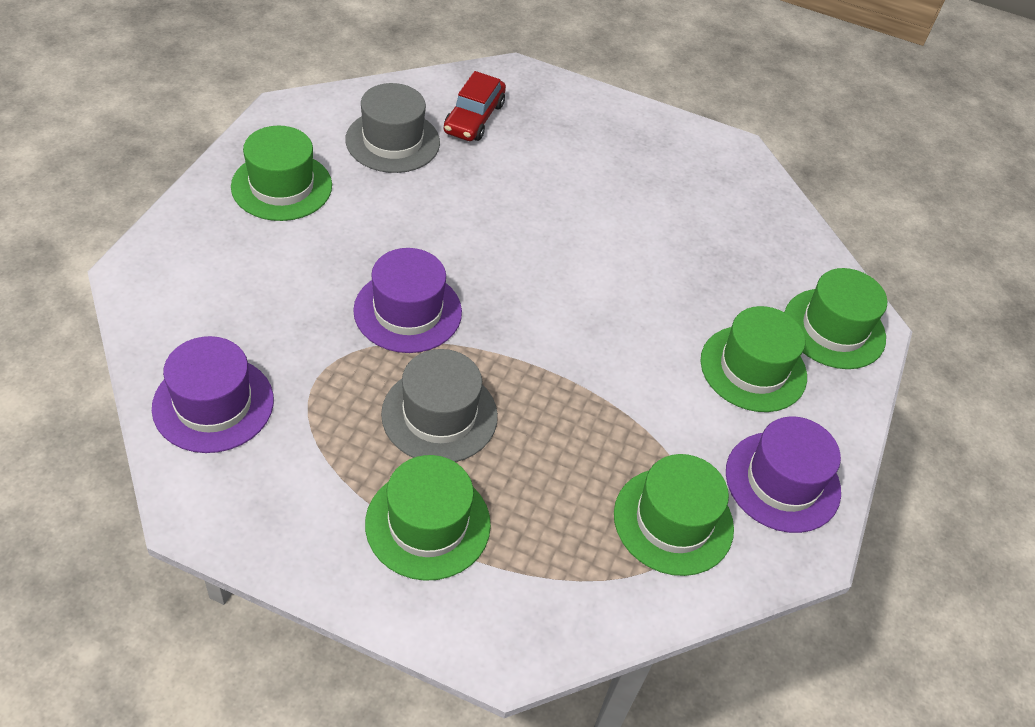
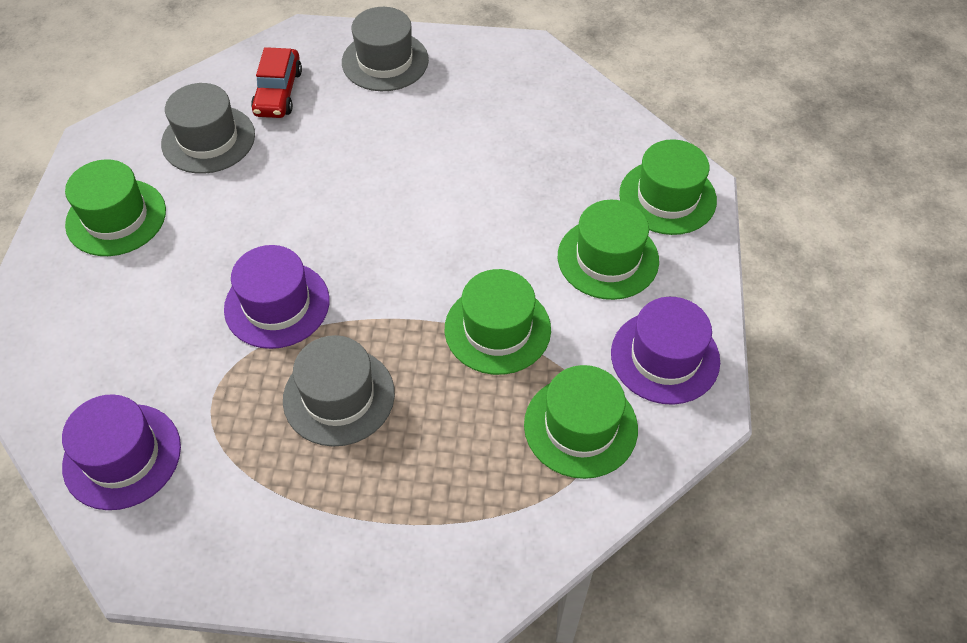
camera: 10 degrees left, 5 degrees up
(428, 524) = (361, 504): green hat -> green hat (497, 329)
(587, 119) = (385, 61): none -> grey hat

